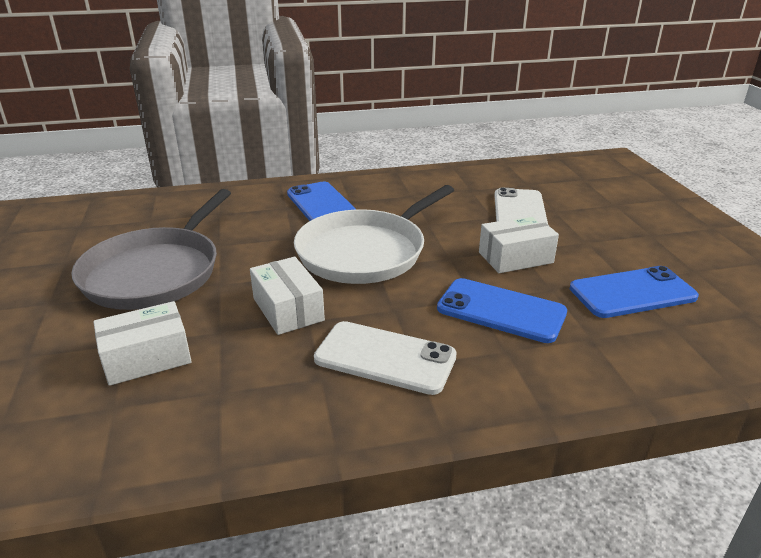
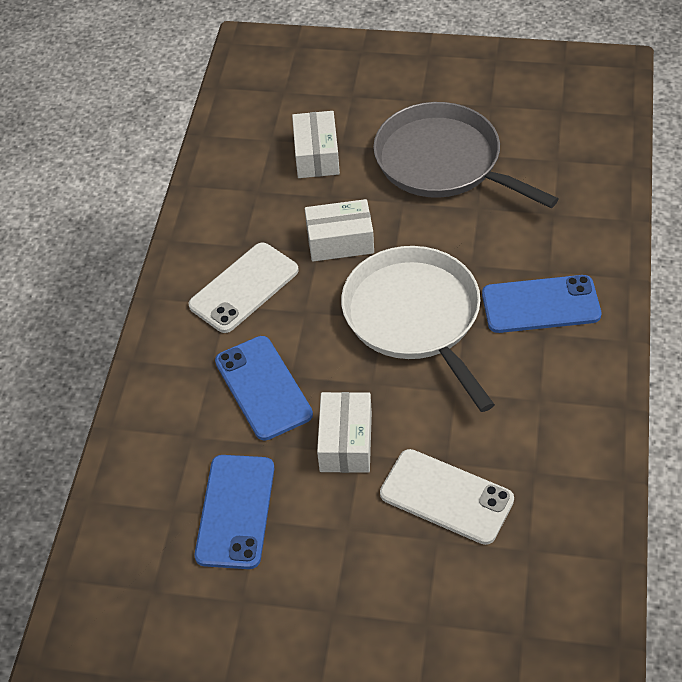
camera: 115 degrees right, 20 degrees up
(501, 311) = (263, 388): blue phone -> blue phone turned 75 degrees counterclockwise

